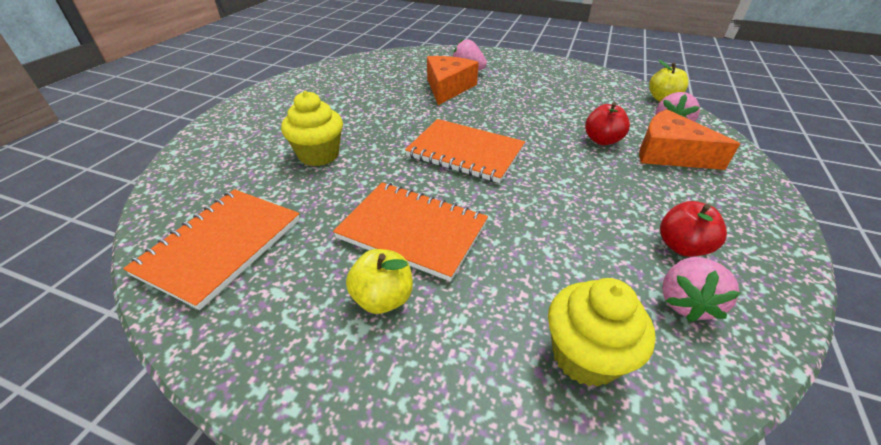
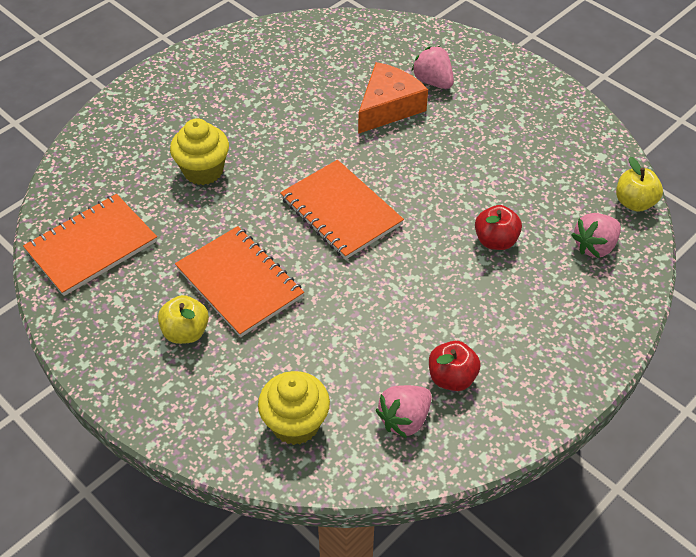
camera: 25 degrees right, 10 degrees up
(669, 153) = (551, 281): orange cheese -> none

